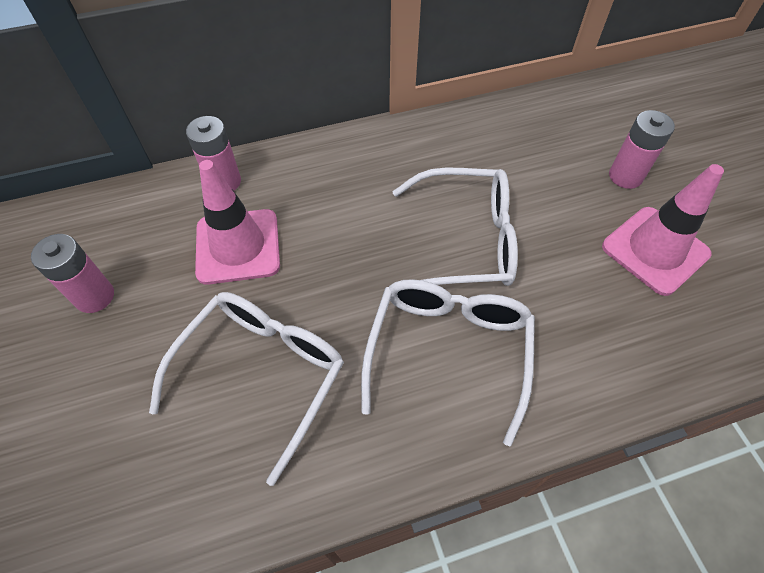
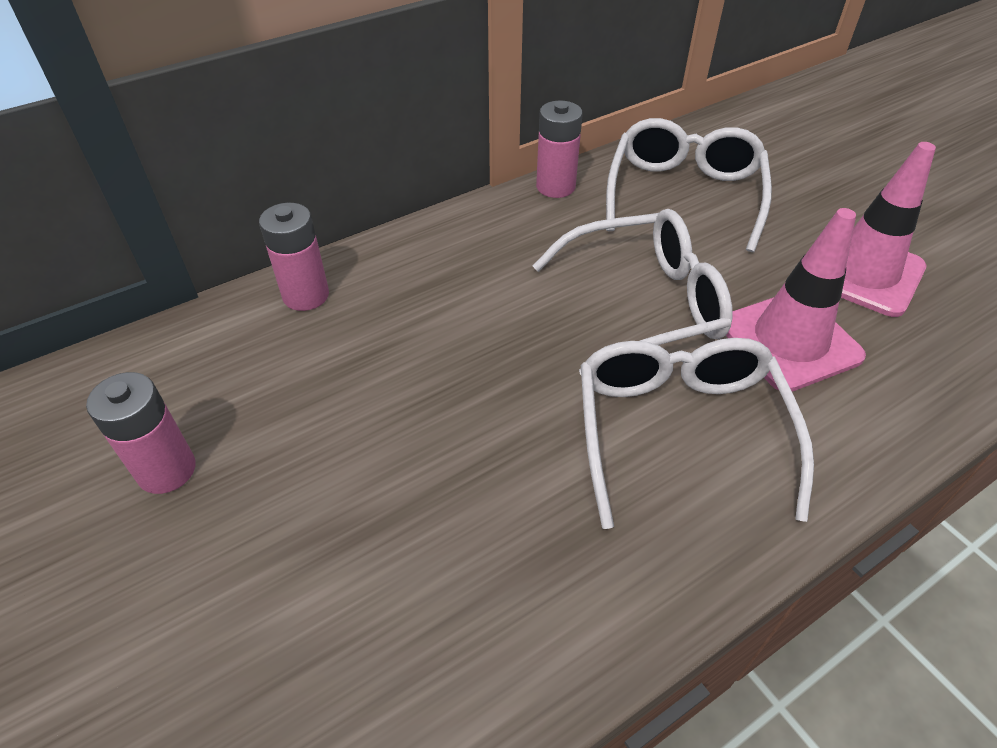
camera: 15 degrees left, 10 degrees down
(238, 246) = (353, 367): pink traffic cone -> pink traffic cone (789, 341)
(261, 375) = (446, 516): white glasses -> white glasses (684, 196)
(625, 176) = (793, 204): pink battery -> pink battery (555, 187)

